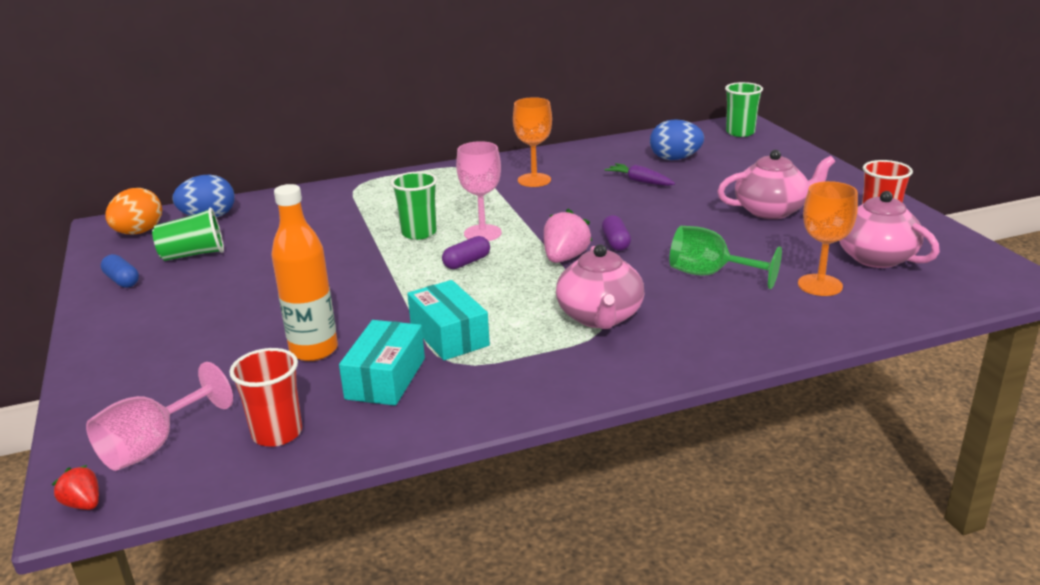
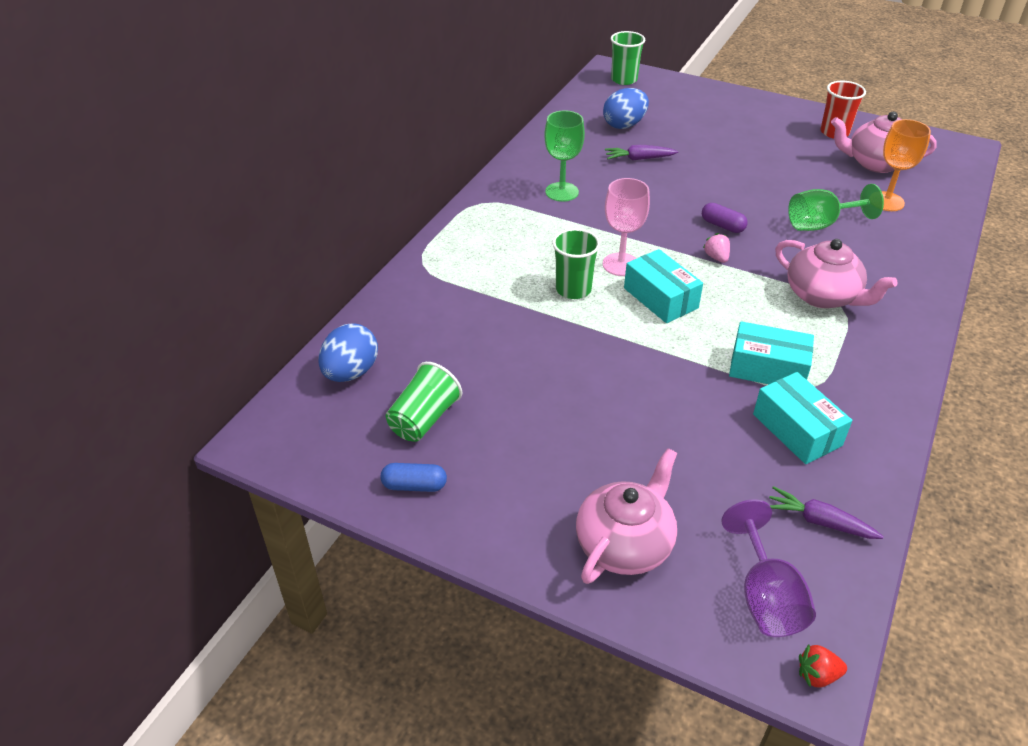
camera: 45 degrees left, 15 degrees up
(139, 232) = (313, 428): orange egg -> none
(154, 445) = (765, 596): pink goblet -> purple goblet
(277, 433) = (819, 521): red cup -> purple carrot
(314, 350) = (709, 441): orange bottle -> none
(467, 262) = (660, 298): purple capsule -> turquoise box
(534, 180) = (562, 192): orange goblet -> green goblet
(565, 258) = (716, 257): pink strawberry -> pink strawberry, size x0.58
(772, 210) = (764, 149): pink teapot -> pink teapot (625, 544)

